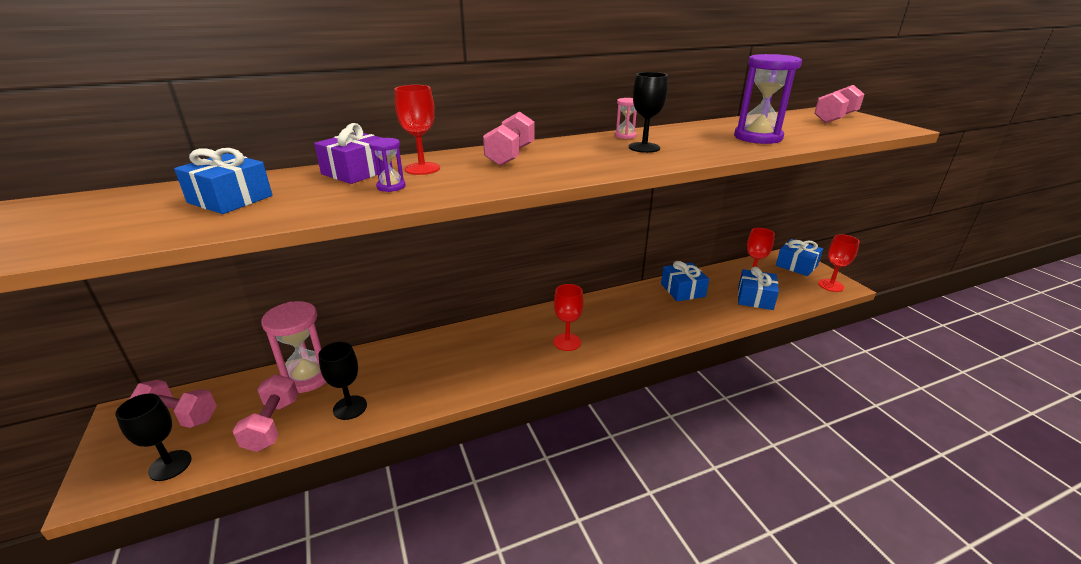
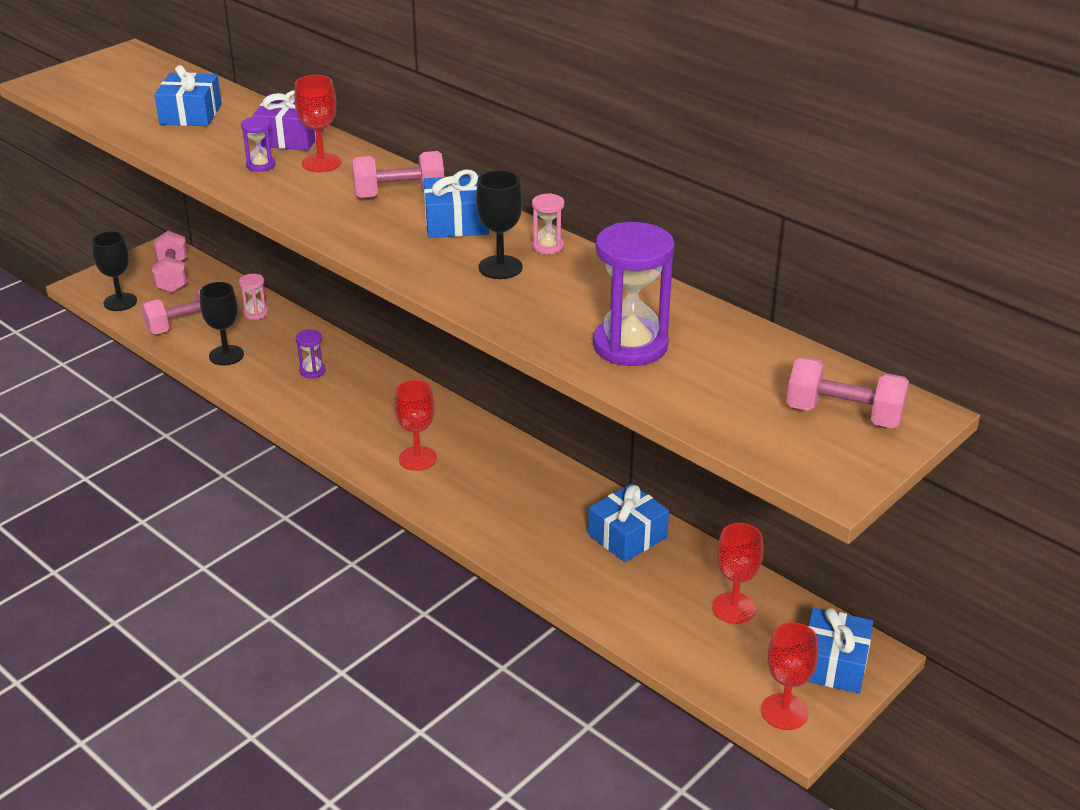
camera: 65 degrees right, 5 degrees up
(307, 377) = (256, 313): pink hourglass -> pink hourglass, size x0.47
(421, 365) = (312, 371): none -> purple hourglass
(755, 298) = (661, 617): blue gift -> blue gift (456, 222)

